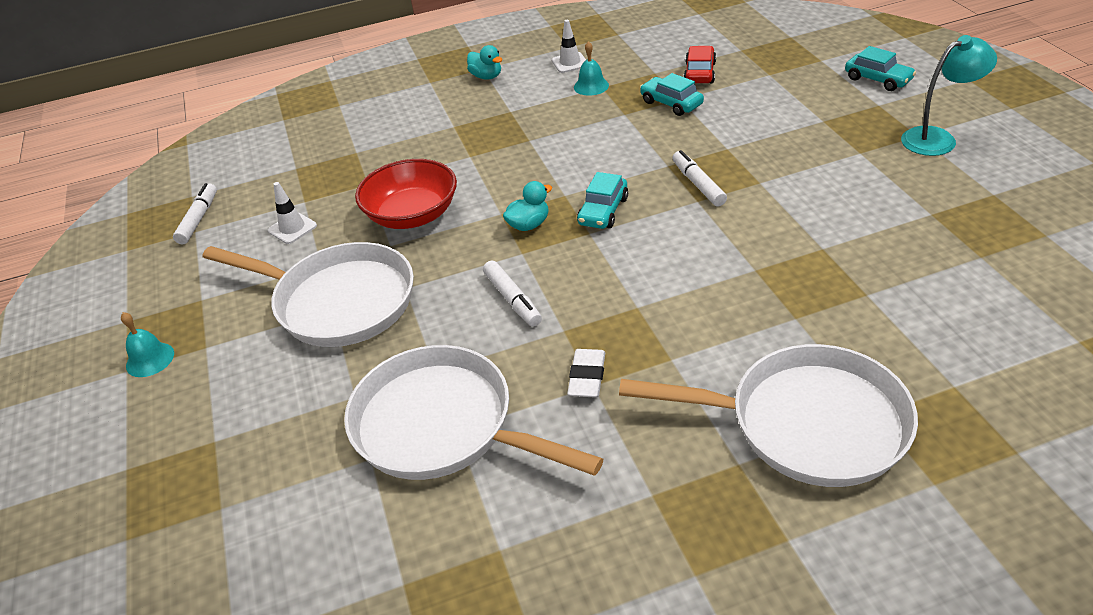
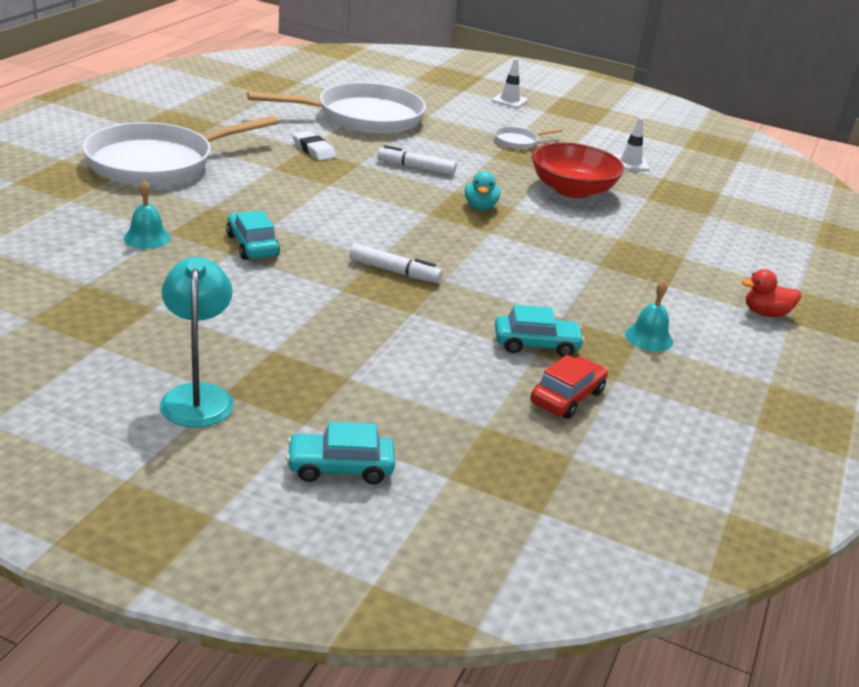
camera: 125 degrees right, 10 degrees down
(150, 359) = (560, 101): turquoise bell -> turquoise bell (147, 238)
(198, 219) = (698, 151): white marker -> none
(337, 301) = (518, 141): white pan -> white pan, size x0.41
(486, 76) = (765, 313): turquoise duck -> red duck
(570, 63) = (724, 360): white traffic cone -> white traffic cone (509, 100)
(603, 211) = (441, 230): turquoise car -> turquoise car (252, 245)
(699, 73) = (567, 397): red car -> red car turned 105 degrees counterclockwise
(938, 138) = (198, 396): turquoise lamp -> turquoise lamp turned 150 degrees clockwise

